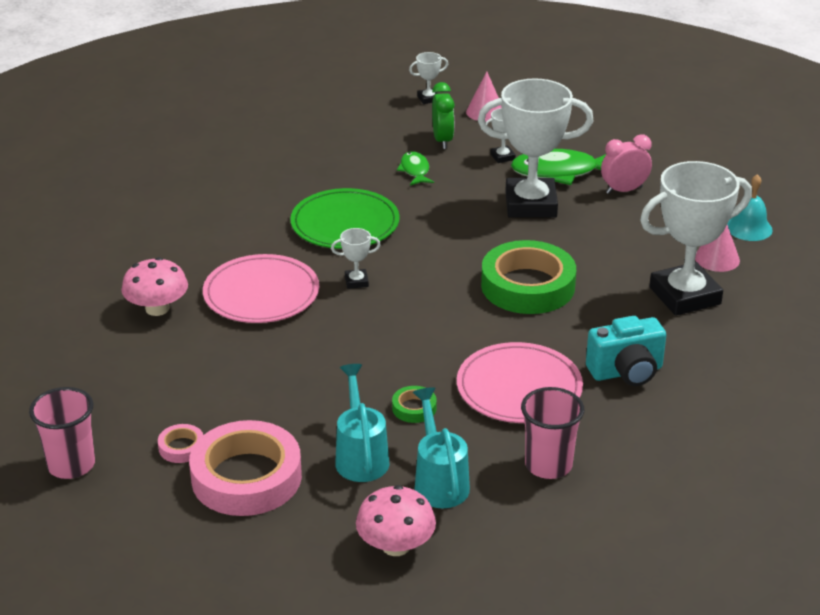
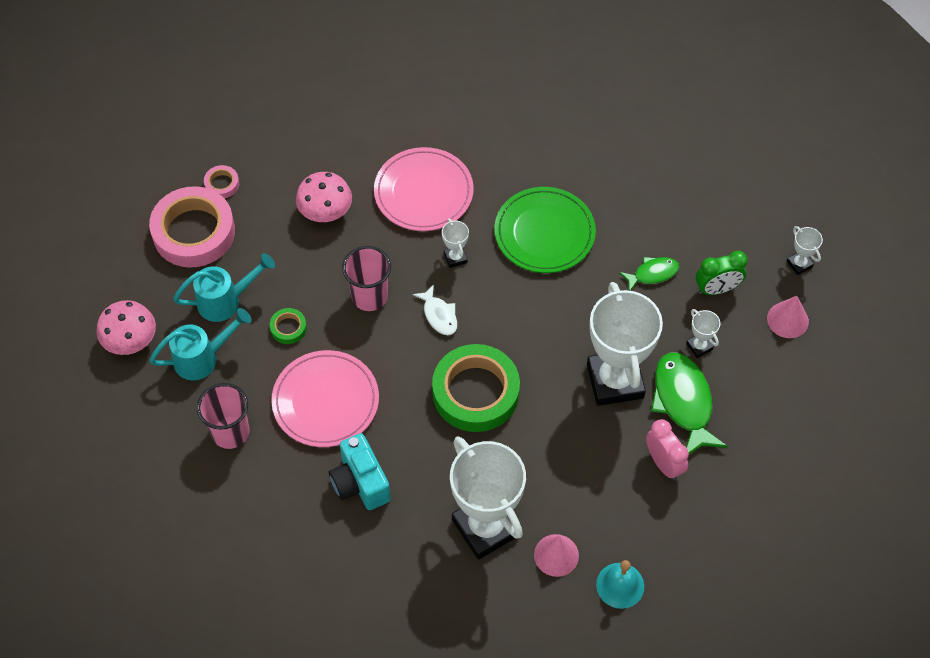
camera: 80 degrees right, 25 degrees up
(71, 465) = (195, 123): pink cup -> pink cup (369, 296)
(157, 308) = (389, 126): pink mushroom -> pink mushroom (325, 211)
(427, 299) = (439, 315): none -> white fish

